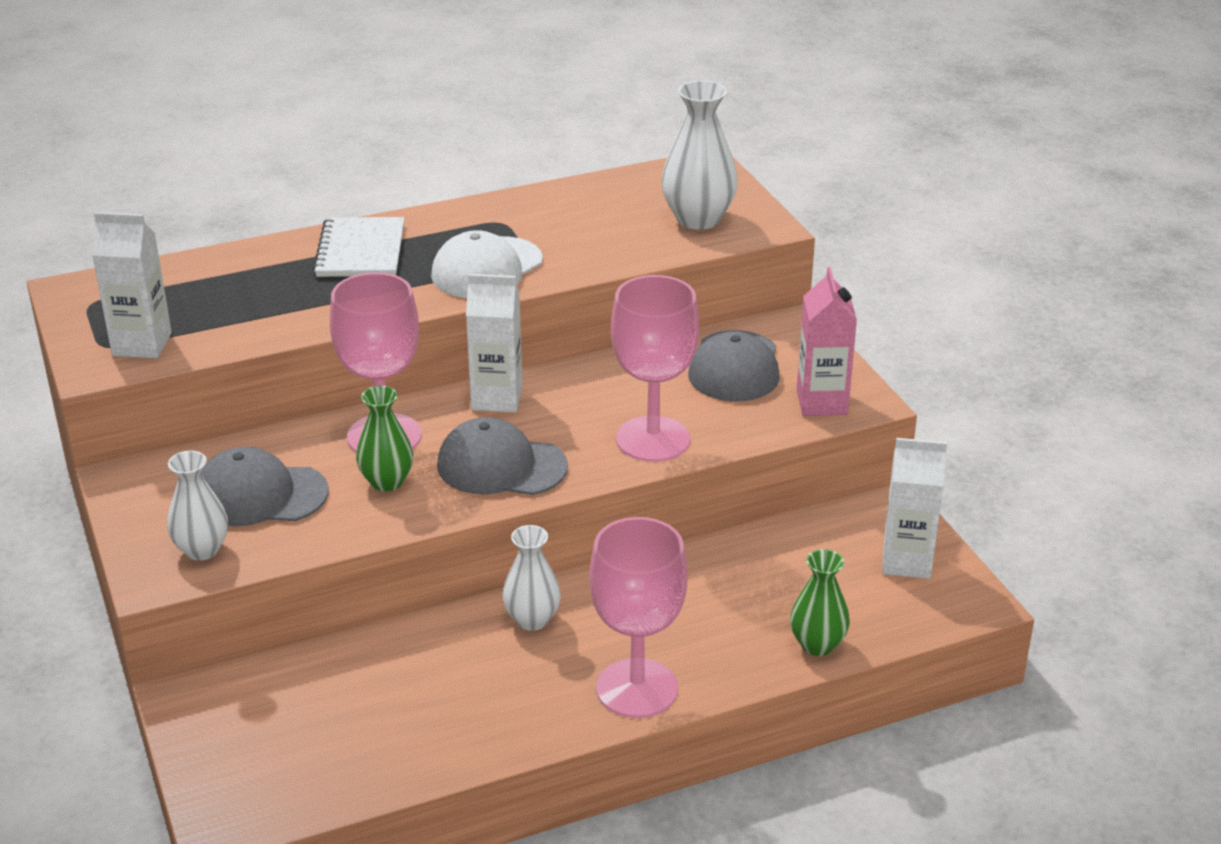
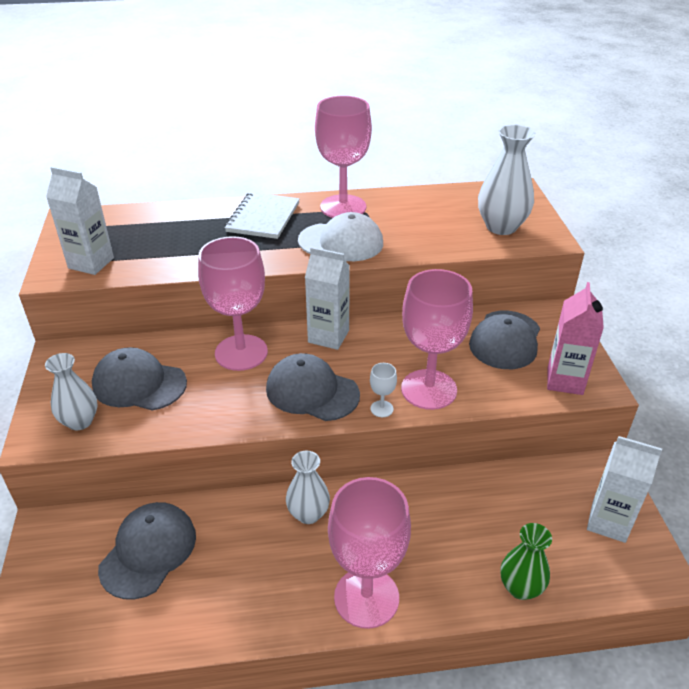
camera: 15 degrees right, 5 degrees up
(339, 695) = (148, 551): none -> grey cap
(387, 482) = (228, 389): green vase -> none
(470, 221) = (343, 207): none -> pink goblet
(486, 268) = (341, 242): white cap -> white cap turned 135 degrees counterclockwise
(600, 470) = (381, 409): none -> white goblet

